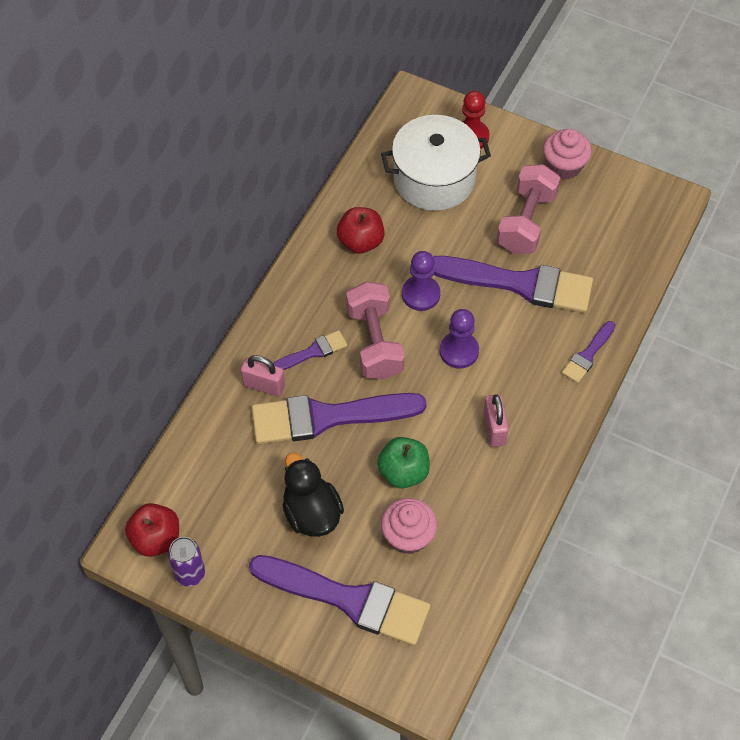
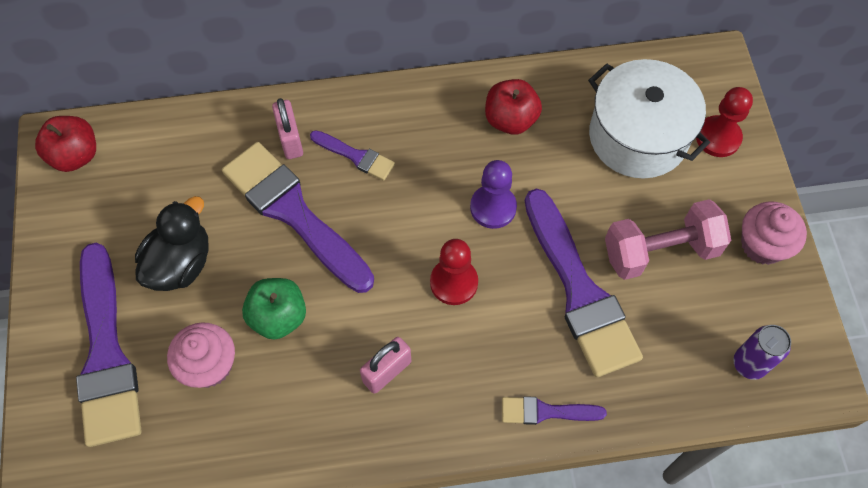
camera: 55 degrees right, 5 degrees up
(190, 574) = (56, 204): purple can -> purple can (749, 364)
(375, 342) = (406, 201): pink dumbbell -> none
(459, 351) = (454, 282): purple pawn -> red pawn

